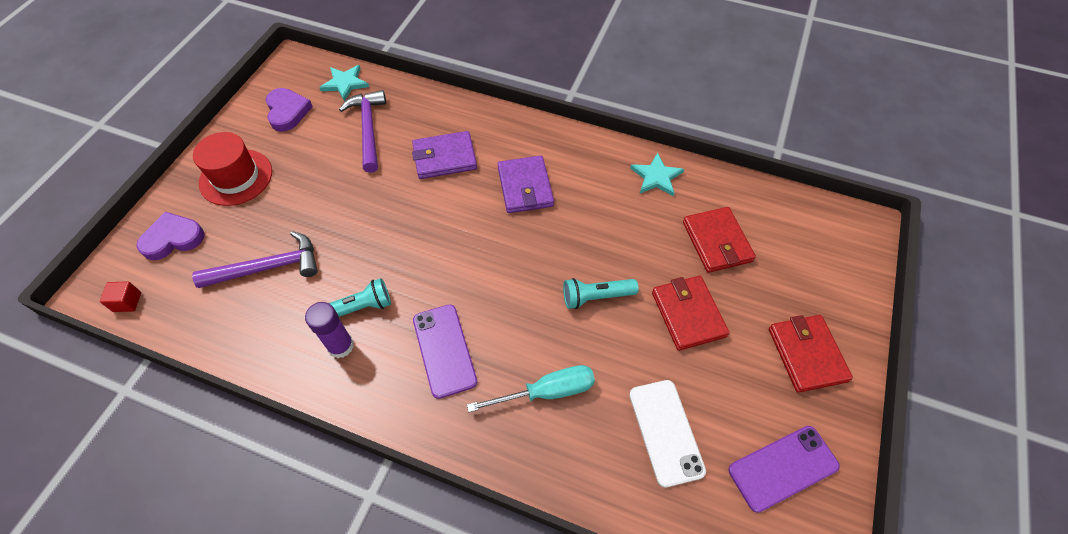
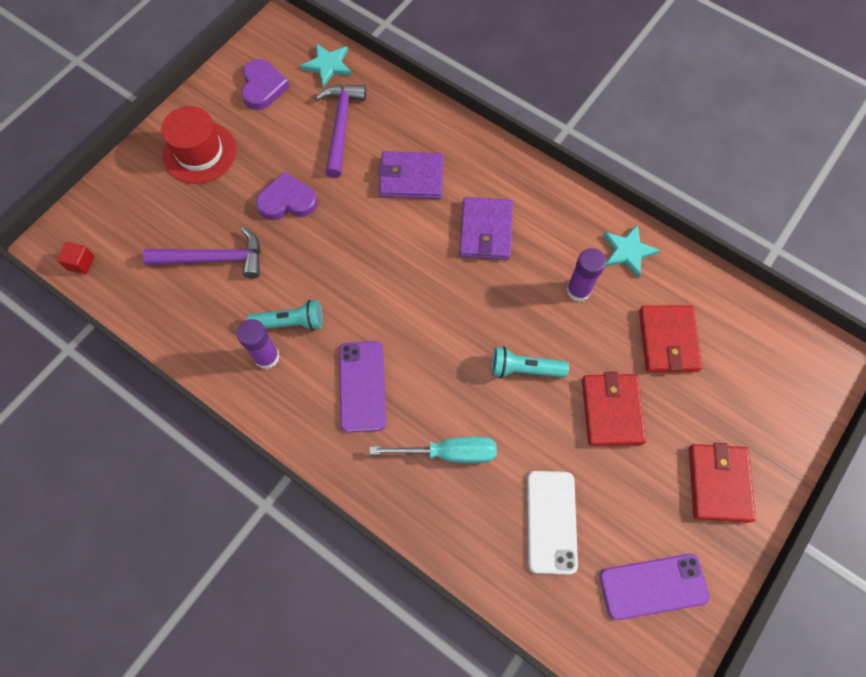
camera: 15 degrees right, 10 degrees up
(173, 238) = (131, 206): purple heart -> purple heart (287, 201)
(623, 218) = (578, 290): none -> purple glue stick

